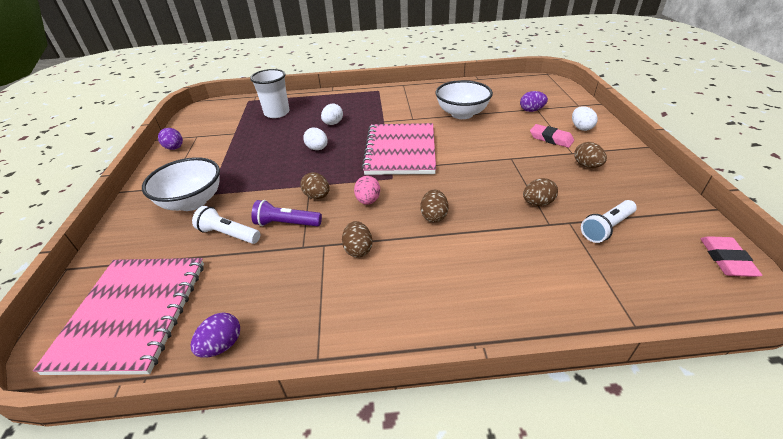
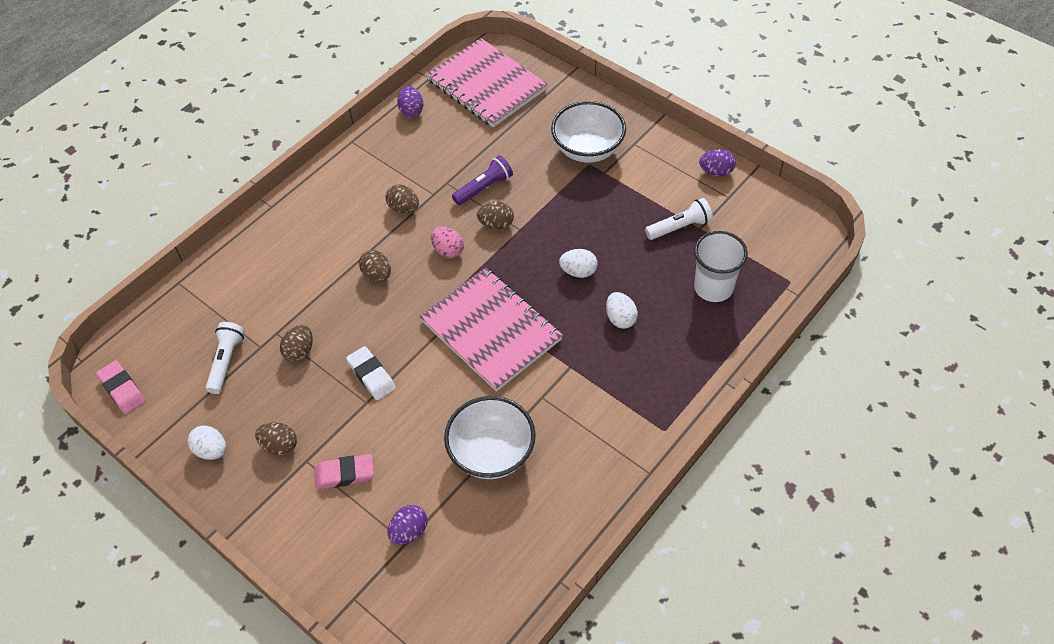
camera: 135 degrees right, 15 degrees up
(228, 234) = (513, 152): white flashlight -> white flashlight (679, 227)
(496, 167) = (371, 375): none -> white eraser
(581, 128) = (321, 529): white egg -> white egg (211, 450)

